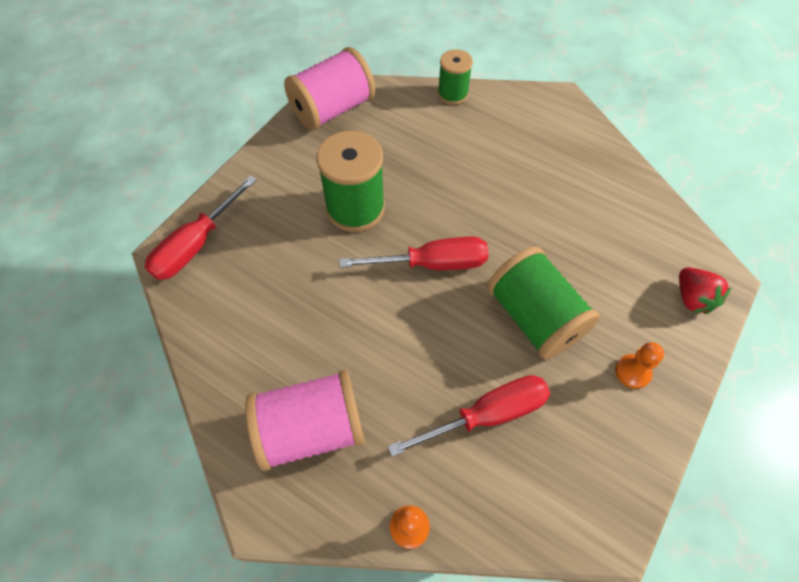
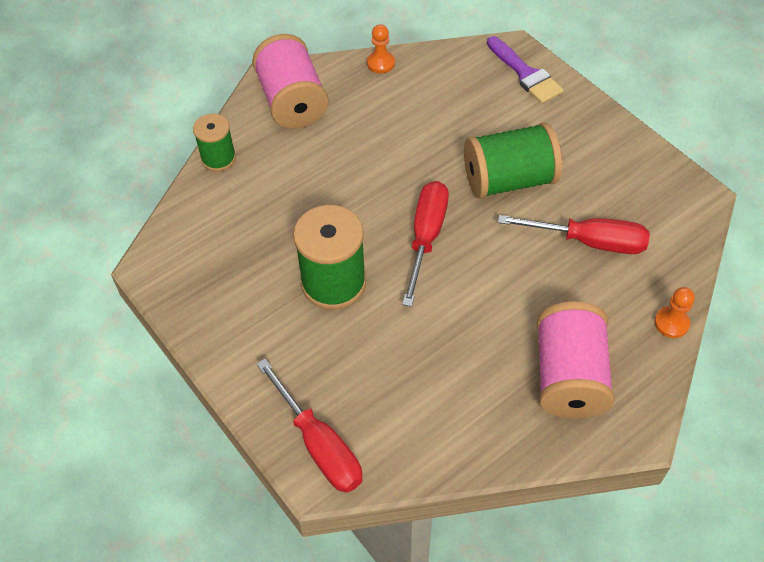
camera: 70 degrees left, 5 degrees down
(332, 109) = (182, 271): pink spool -> pink spool (292, 101)
(487, 415) = (589, 242): red screwdriver -> red screwdriver turned 105 degrees clockwise
(632, 372) = (578, 135): orange pawn -> orange pawn (380, 63)
(692, 298) = (525, 74): red strawberry -> purple brush

